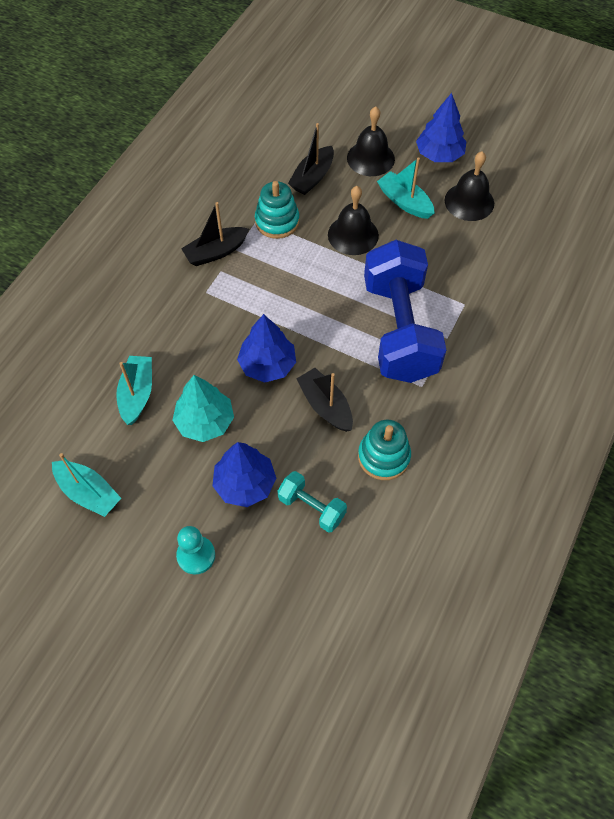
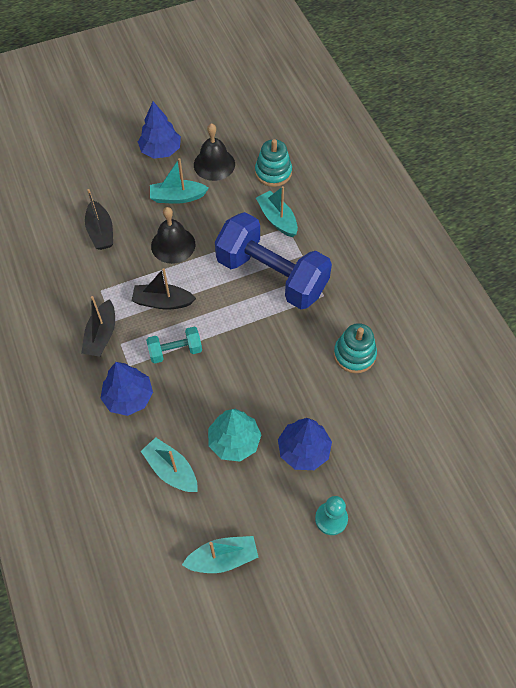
camera: 50 degrees left, 0 degrees up
(267, 365) = (226, 370): blue tree -> blue tree (128, 397)
(277, 221) = (115, 279): turquoise stacking toy -> turquoise stacking toy (273, 172)
(311, 507) = (355, 422): turquoise dumbbell -> turquoise dumbbell (175, 351)
(325, 405) = (288, 359): black boat -> black boat (163, 302)
(370, 158) = (122, 188): black bell -> none
(464, 290) = (277, 219): none -> turquoise boat

